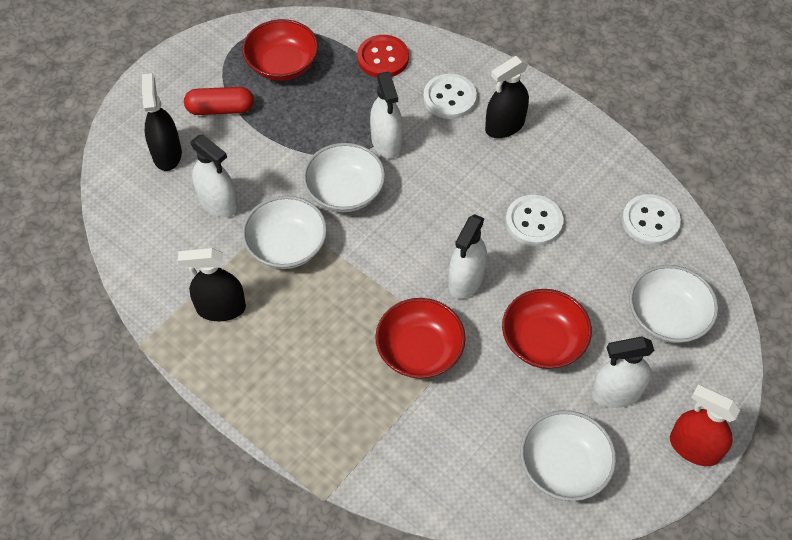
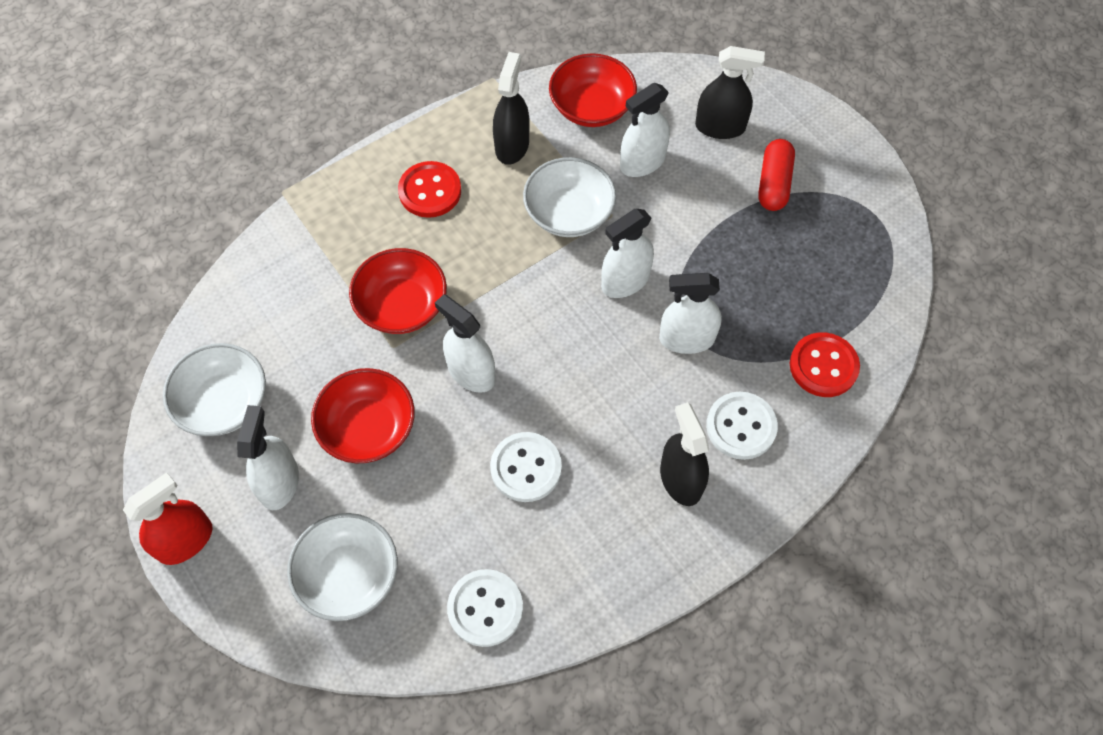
camera: 105 degrees right, 5 degrees up
(282, 65) = (831, 255): red bowl -> red bowl (591, 107)
(290, 363) = (430, 191): none -> red button
(345, 191) = (625, 281): white bowl -> white spray bottle

